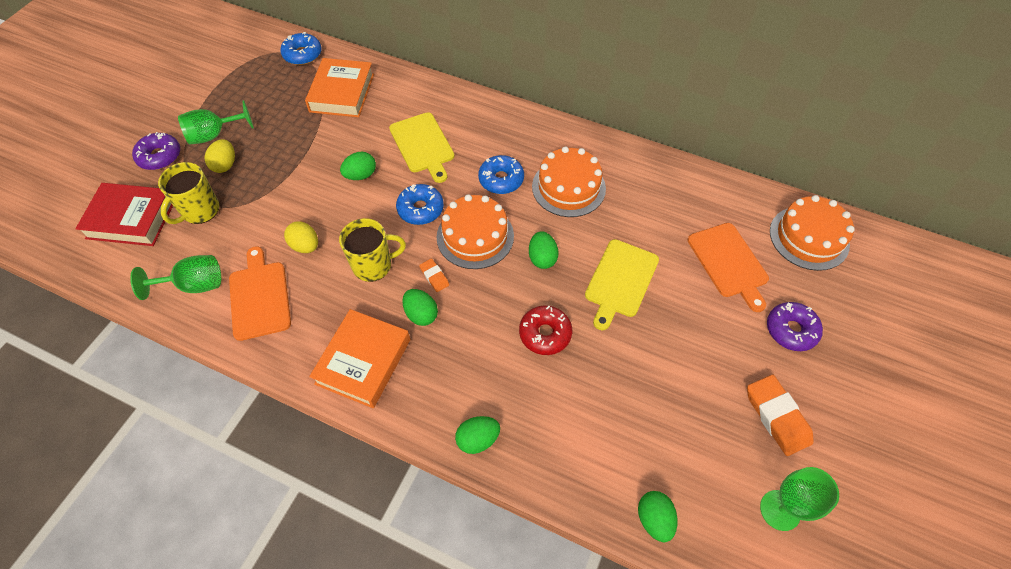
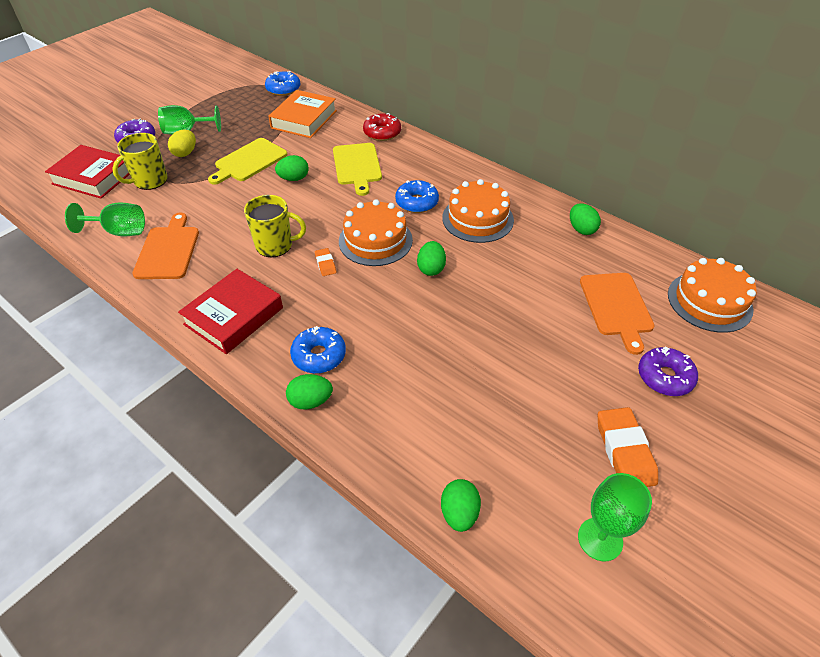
camera: 15 degrees right, 10 degrees down
(305, 246) = (224, 221): yellow egg -> none
(363, 361) = (234, 316): orange book -> red book
(420, 209) = (335, 212): blue donut -> blue donut (319, 355)
(421, 314) = (301, 290): green egg -> green egg (581, 229)
(545, 334) = (410, 329): red donut -> red donut (382, 133)
(620, 281) = (500, 301): yellow cutting board -> yellow cutting board (249, 161)

